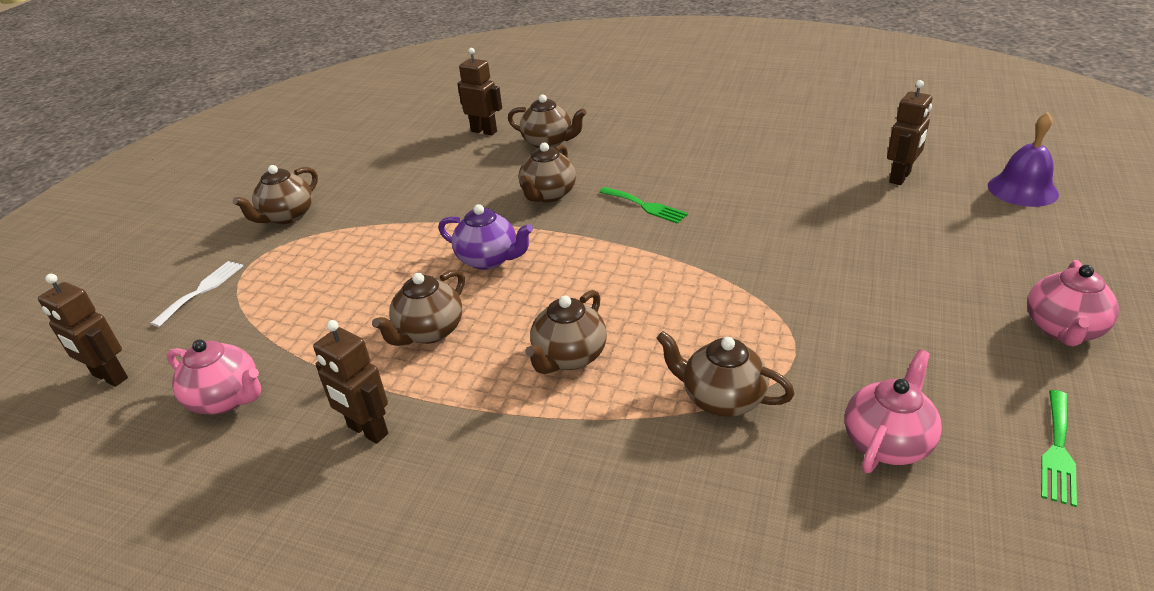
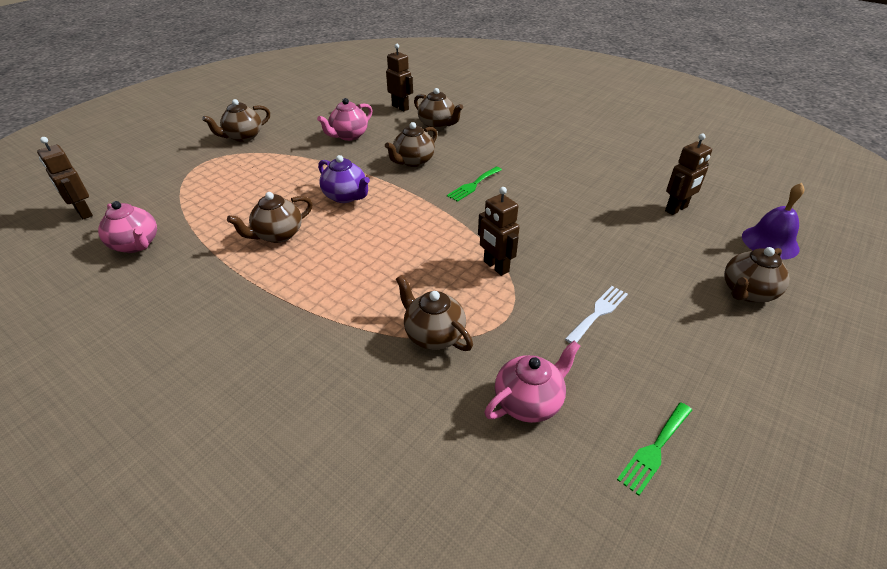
camera: 15 degrees right, 5 degrees up
(202, 290) = (166, 172): white fork -> white fork (598, 312)
(367, 431) = (200, 288): brown robot -> brown robot (495, 266)
(569, 357) = (353, 276): brown teapot -> brown teapot (747, 292)
(645, 206) = (473, 185): green fork -> green fork turned 75 degrees clockwise
(1063, 329) = (725, 359): pink teapot -> pink teapot (349, 136)

